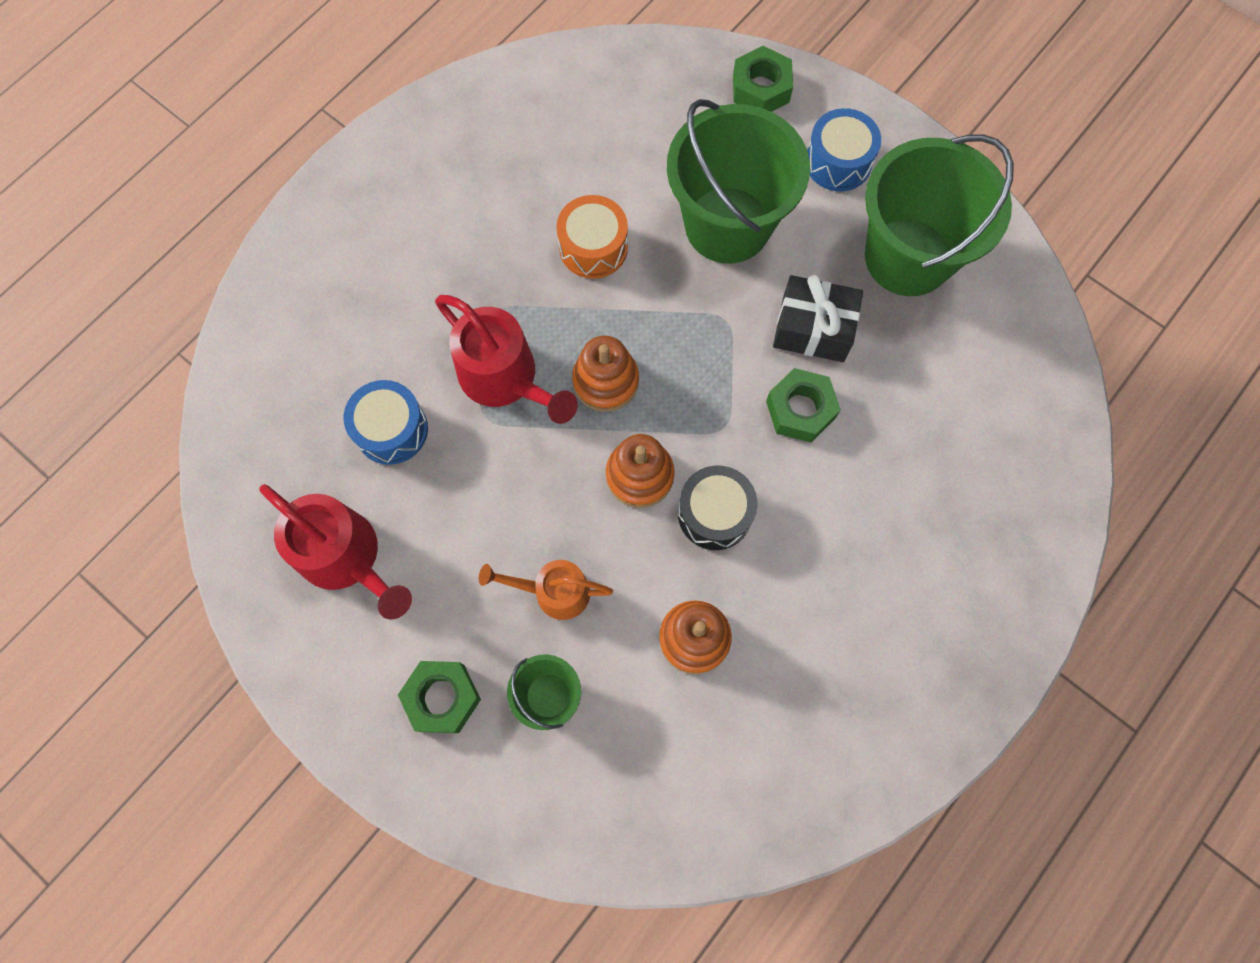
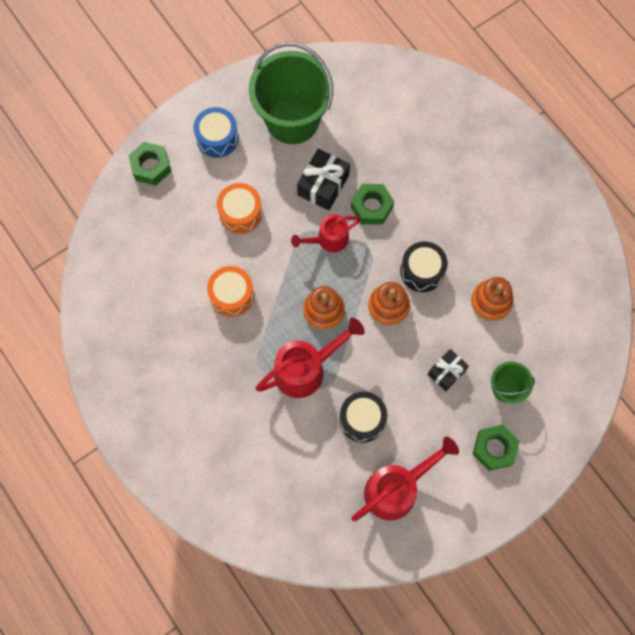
camera: 75 degrees left, 0 degrees up
(391, 430) = (321, 445): blue drum -> none
(445, 480) = (362, 419): none -> black drum
(553, 592) = (446, 372): orange watering can -> black gift
(723, 358) = (328, 240): none -> red watering can
(727, 225) = (240, 213): green bucket -> orange drum

